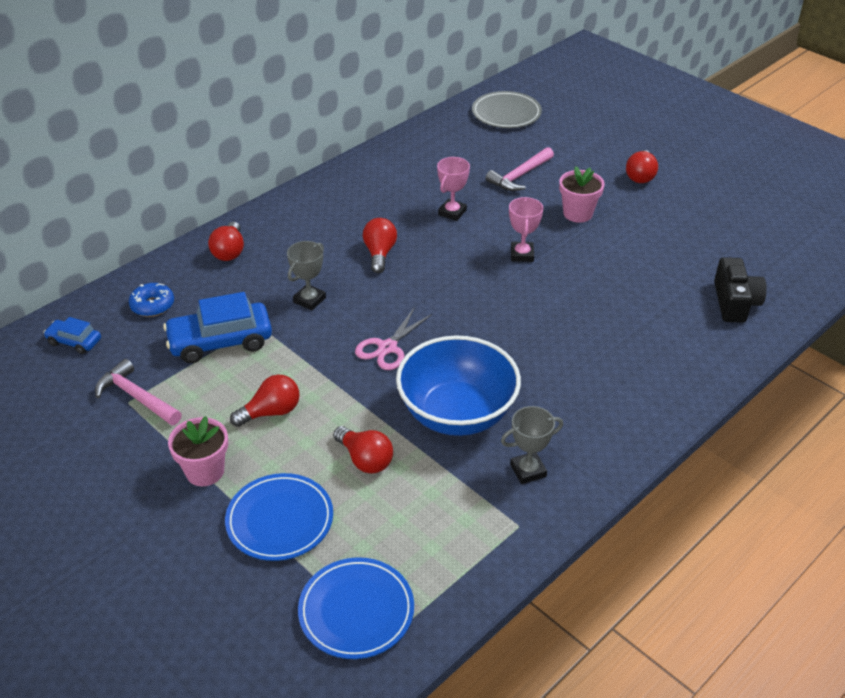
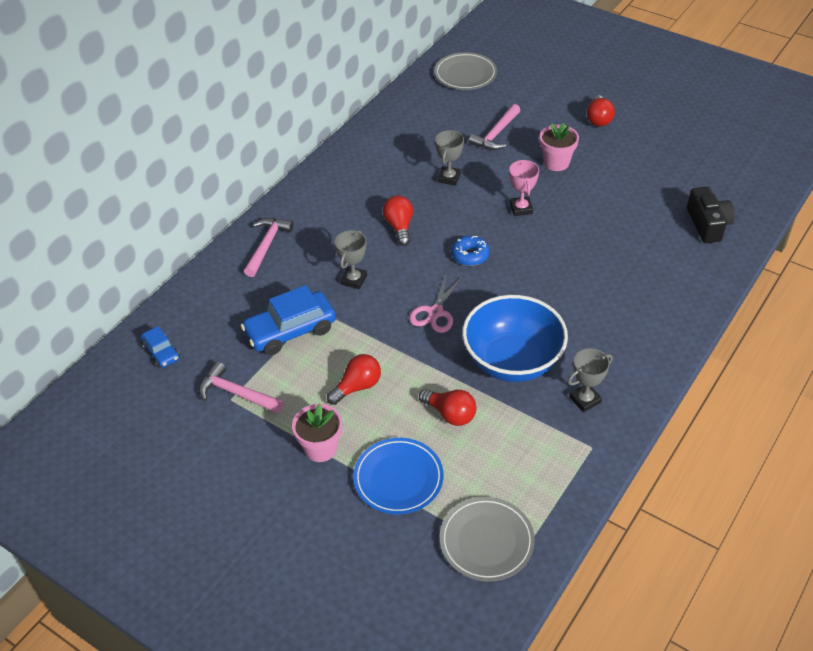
camera: 10 degrees left, 5 degrees up
(74, 341) = (161, 352): blue car -> blue car turned 135 degrees counterclockwise
(152, 305) = (217, 307): blue donut -> blue donut (470, 255)
(229, 251) = (266, 245): red light bulb -> pink hammer
(356, 611) = (486, 541): blue plate -> grey plate
(452, 212) = (449, 178): pink trophy -> grey trophy

